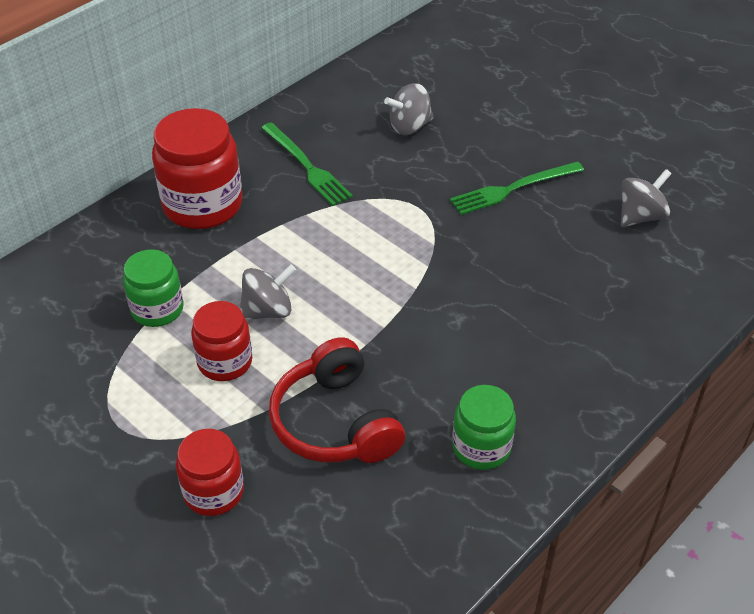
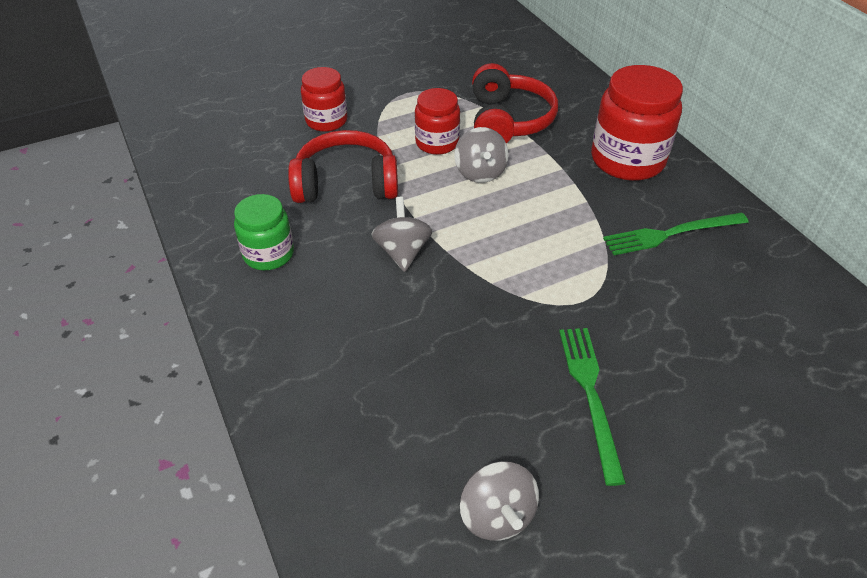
camera: 110 degrees right, 0 degrees up
(157, 309) = (508, 120): green jar -> red headphones
(409, 127) = (732, 333): grey spinning top -> grey spinning top (402, 252)

